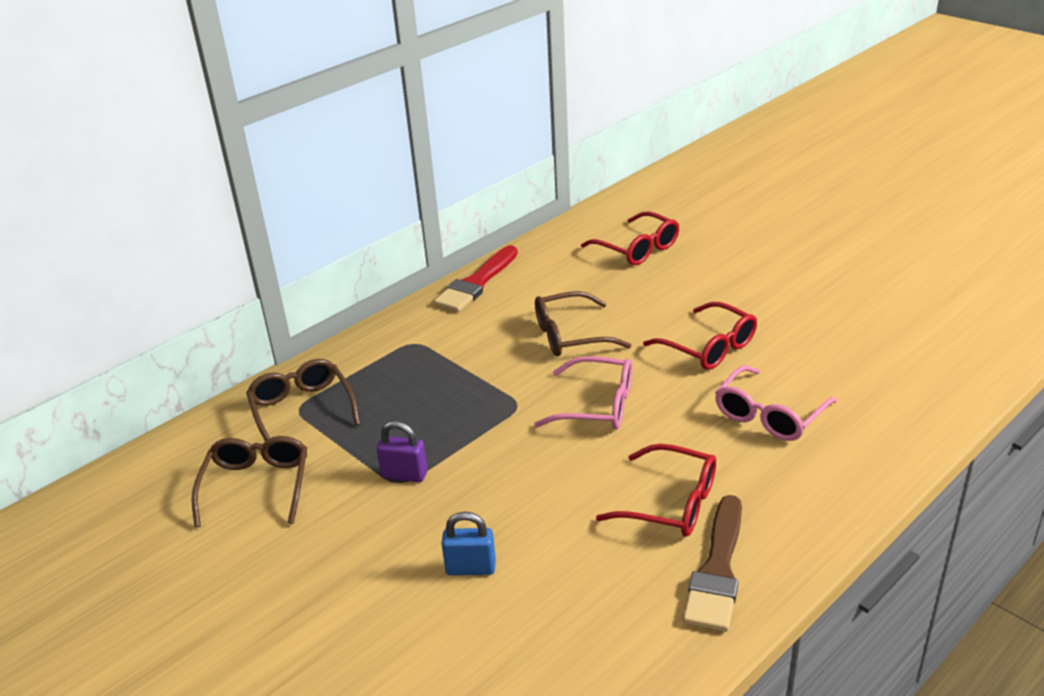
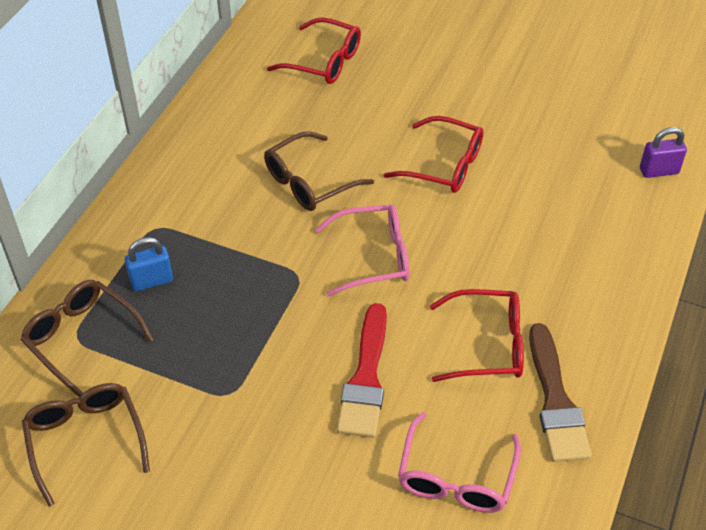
camera: 25 degrees left, 15 degrees up
(404, 475) = (229, 384): purple padlock -> purple padlock (659, 171)
(471, 568) = (345, 465): blue padlock -> blue padlock (152, 281)
(476, 283) = (182, 139): red brush -> red brush (365, 378)
(769, 415) = (529, 228): pink glasses -> pink glasses (456, 477)

